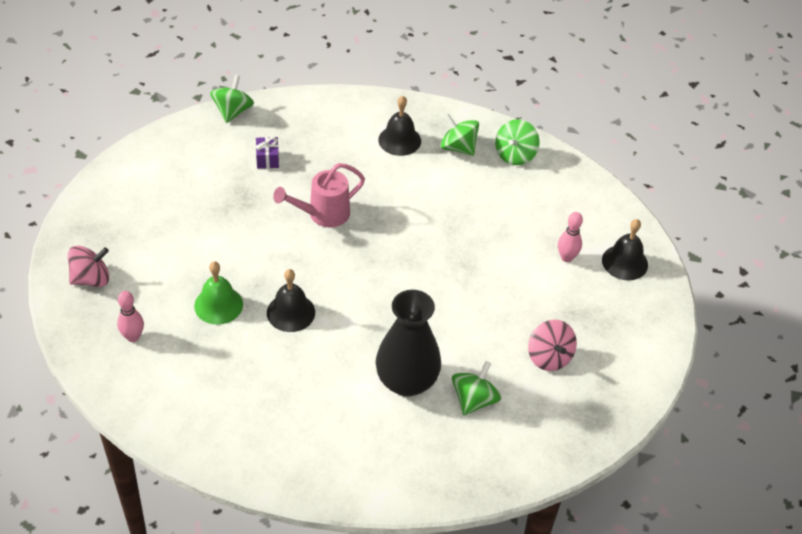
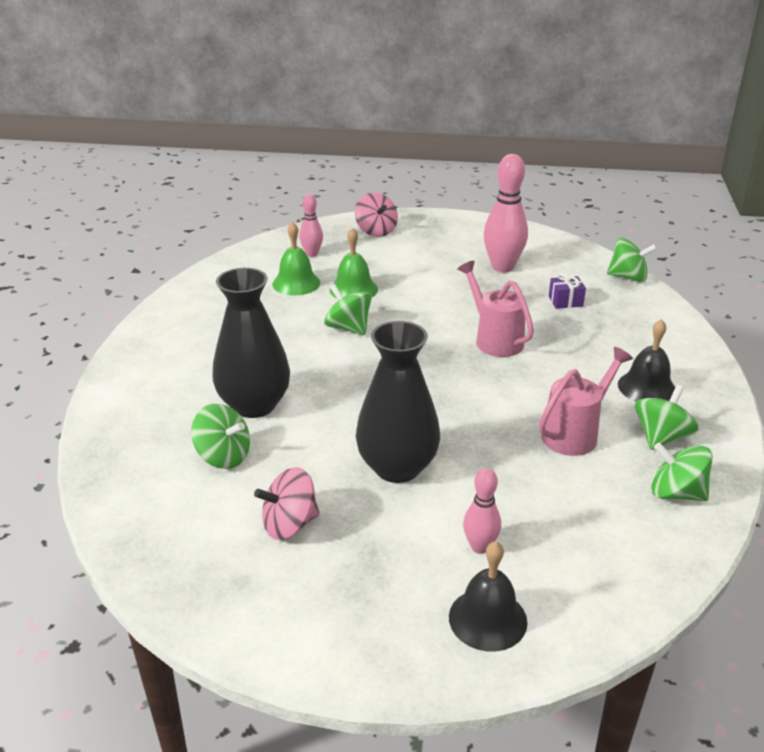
camera: 90 degrees right, 15 degrees down
(196, 190) = (502, 267): none -> pink bowling pin
(196, 351) = (296, 283): none -> green bell
(291, 312) = (348, 328): black bell -> green spinning top
(452, 190) = (575, 433): none -> pink watering can
(488, 293) = (397, 467): none -> black vase

